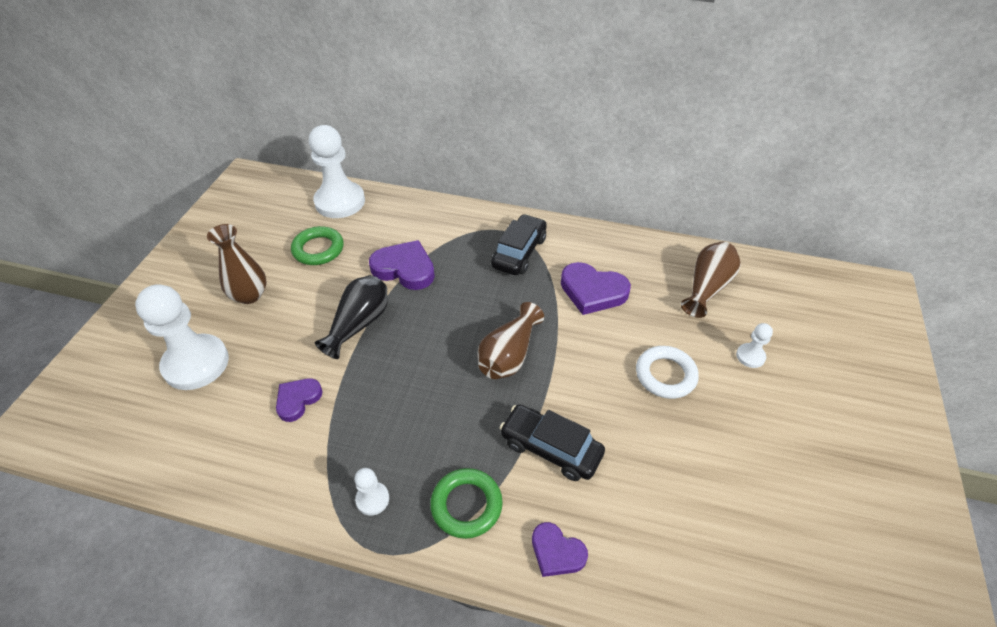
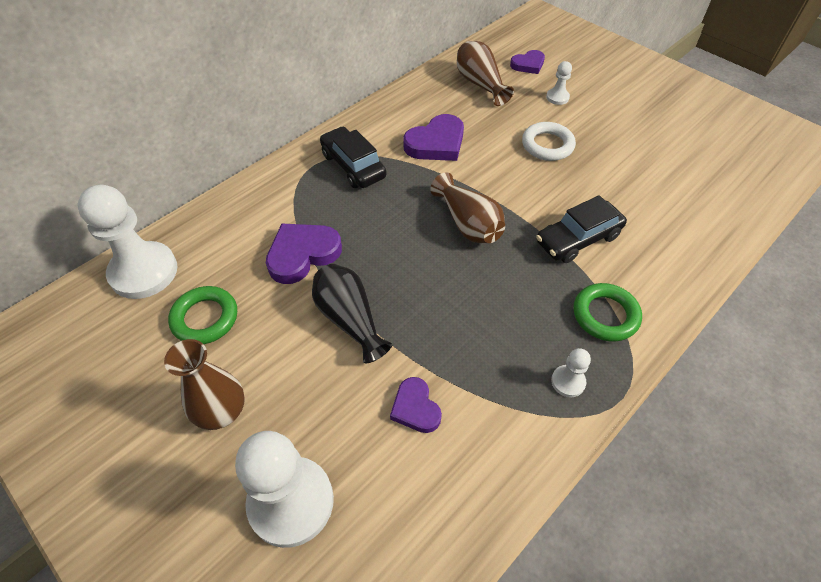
camera: 60 degrees left, 5 degrees up
(556, 552) = (670, 276): purple heart -> purple heart (528, 64)

